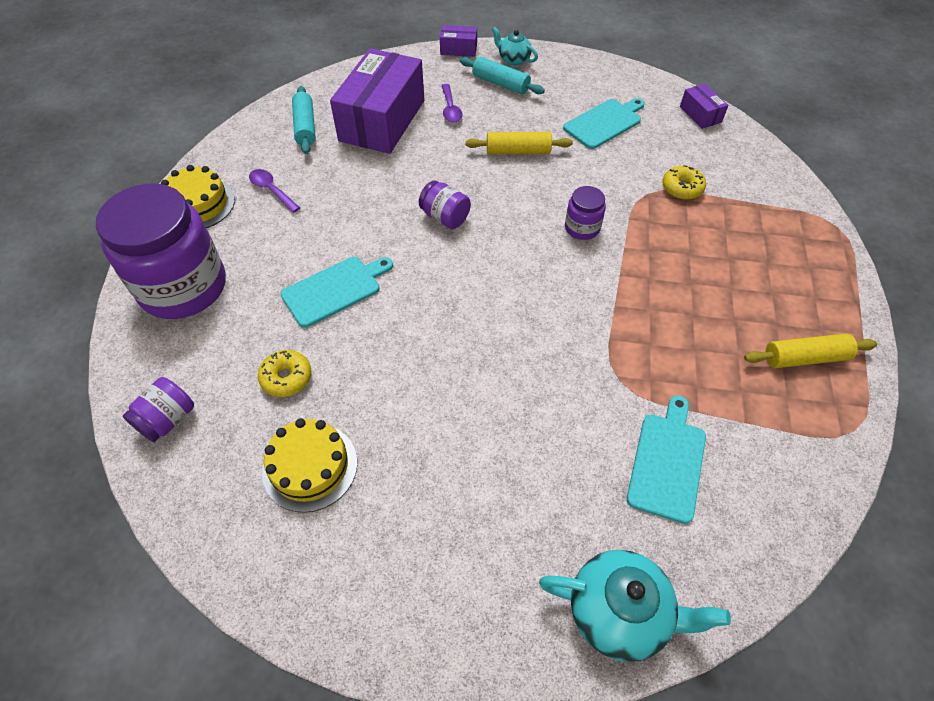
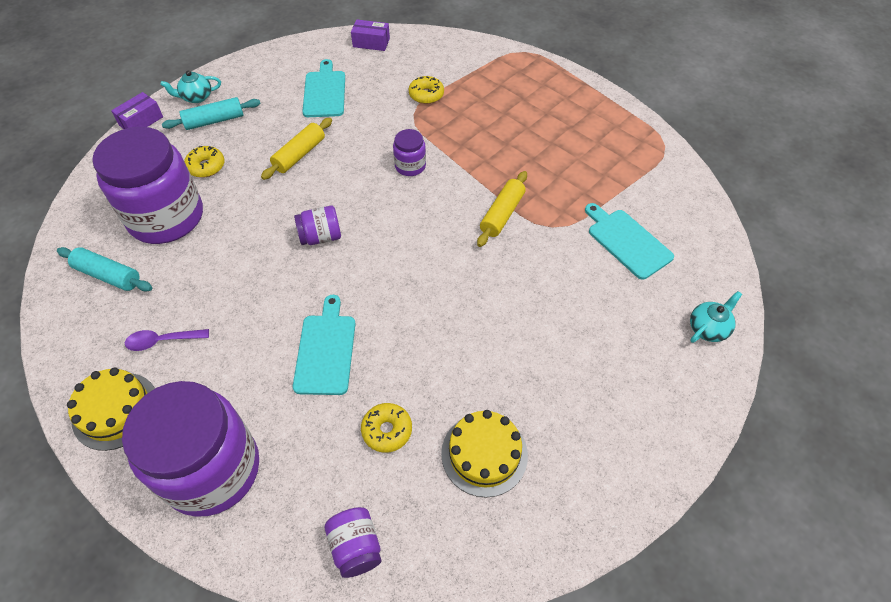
camera: 55 degrees left, 0 degrees up
(382, 120) = (166, 217): purple box -> purple jar
(450, 109) = (206, 166): purple spoon -> yellow donut
(620, 612) = (708, 328): turquoise teapot -> turquoise teapot, size x0.58
(805, 358) = (603, 131): yellow rolling pin -> yellow rolling pin (502, 214)

